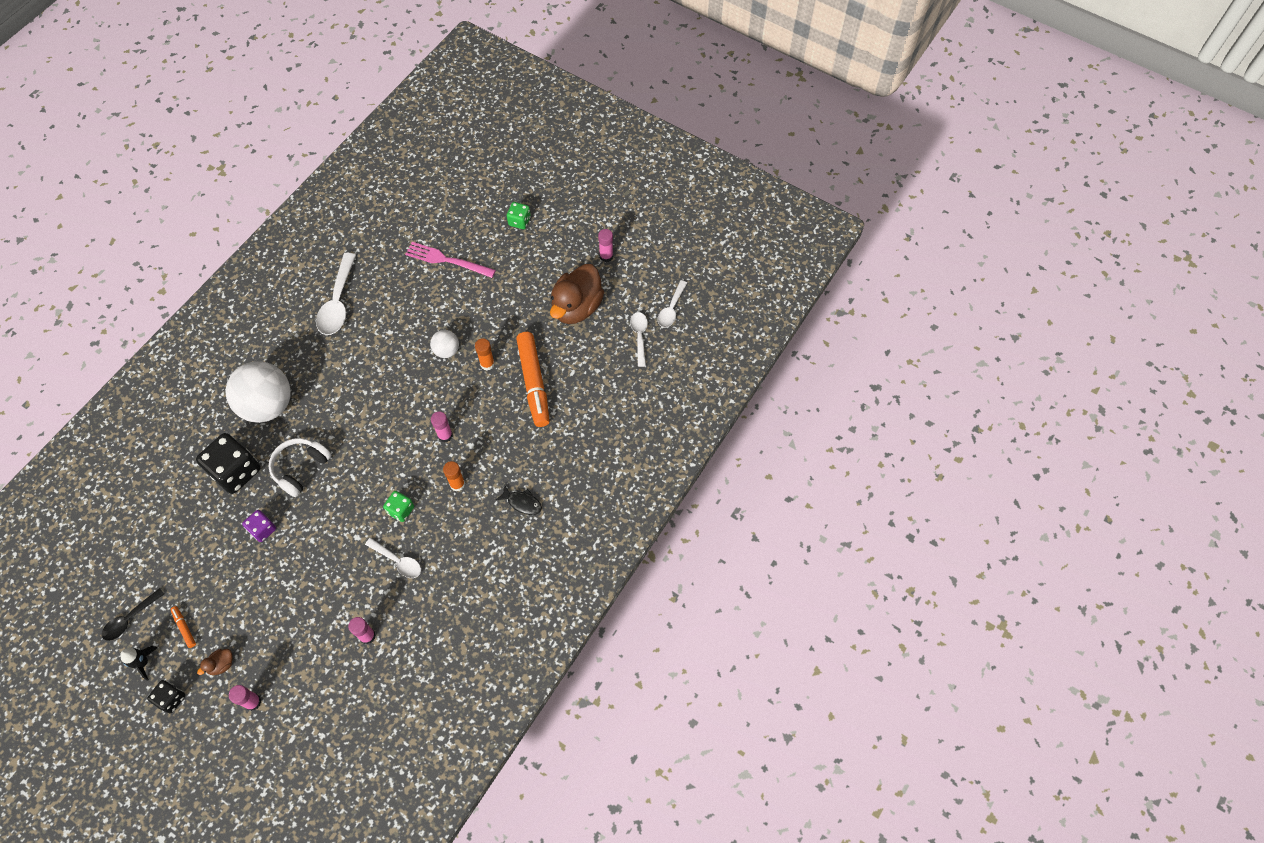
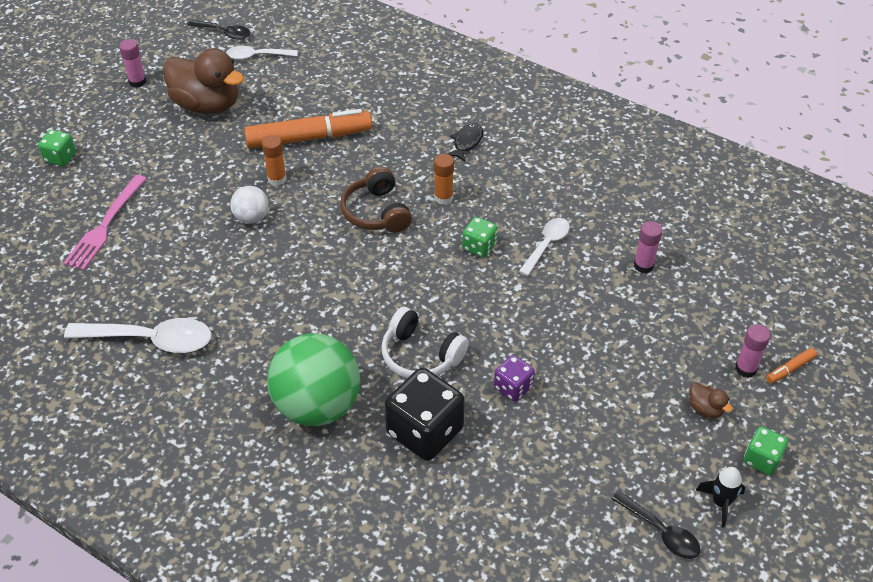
camera: 90 degrees left, 15 degrees down
(171, 699) = (761, 459): black dice -> green dice
(184, 627) = (663, 460): orange marker -> orange marker (790, 369)
(268, 405) = (317, 406): white ball -> green ball
(445, 435) = (376, 212): pink glue stick -> brown headphones
(671, 309) = (224, 33): white spoon -> black spoon

